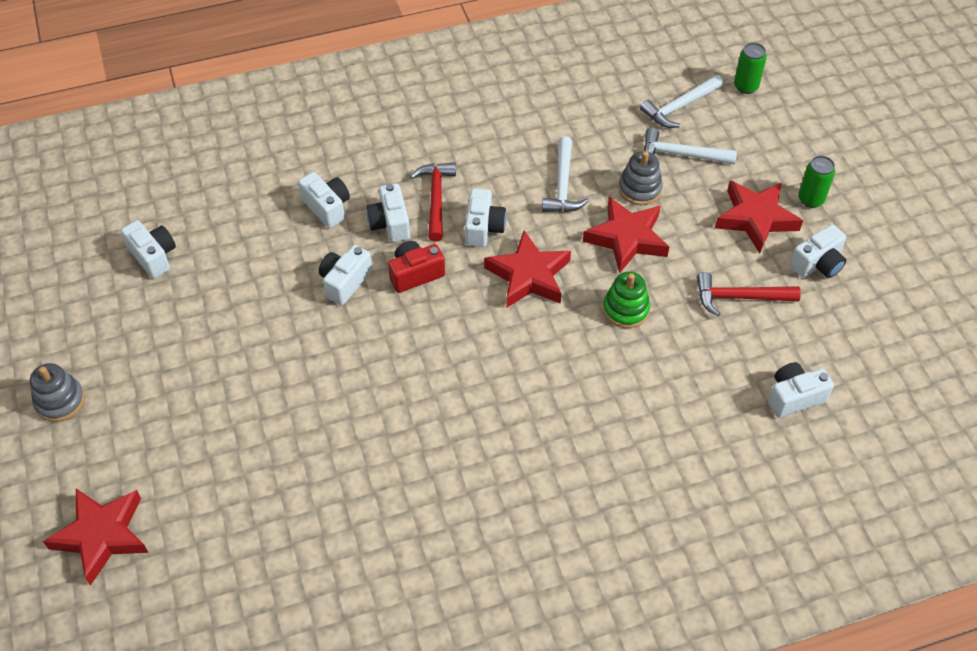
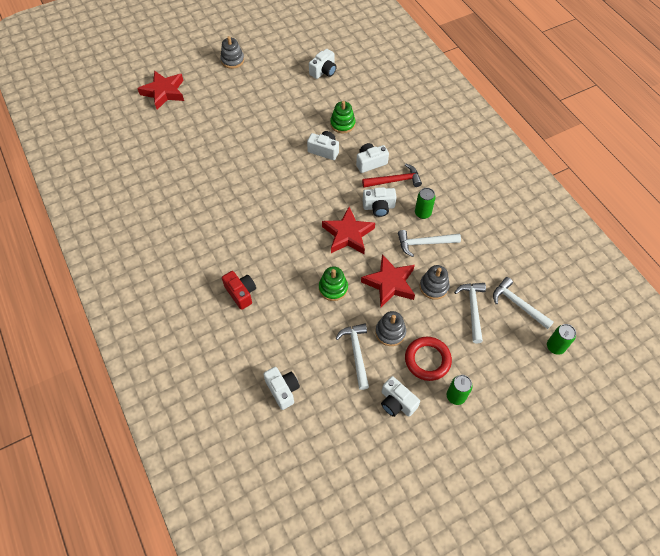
camera: 80 degrees right, 5 degrees up
(293, 247) = (342, 124): none -> green stacking toy
(327, 207) = (374, 133): white camera -> none
(415, 274) = (336, 180): red camera -> red camera (241, 293)
(507, 177) = (422, 213): none -> green can
(709, 252) = (390, 332): none -> grey stacking toy
(739, 297) = (356, 353): red hammer -> white hammer
(756, 218) = (427, 360): red star -> red ring

